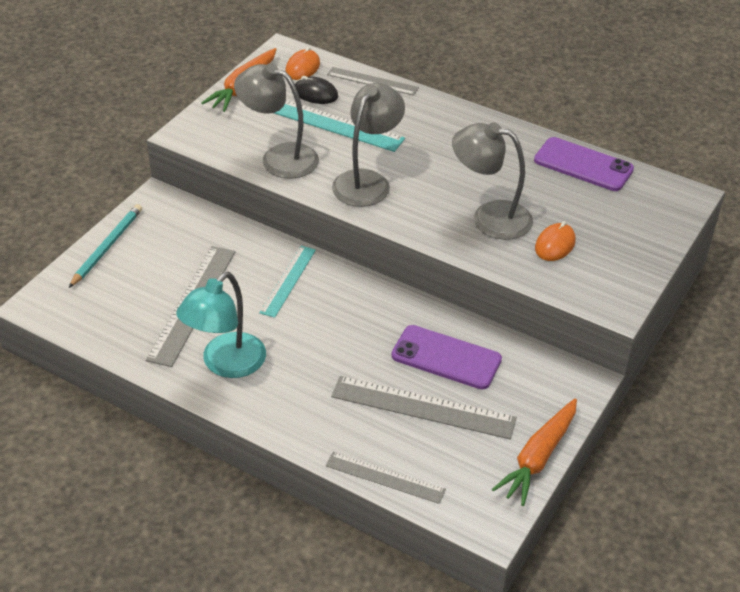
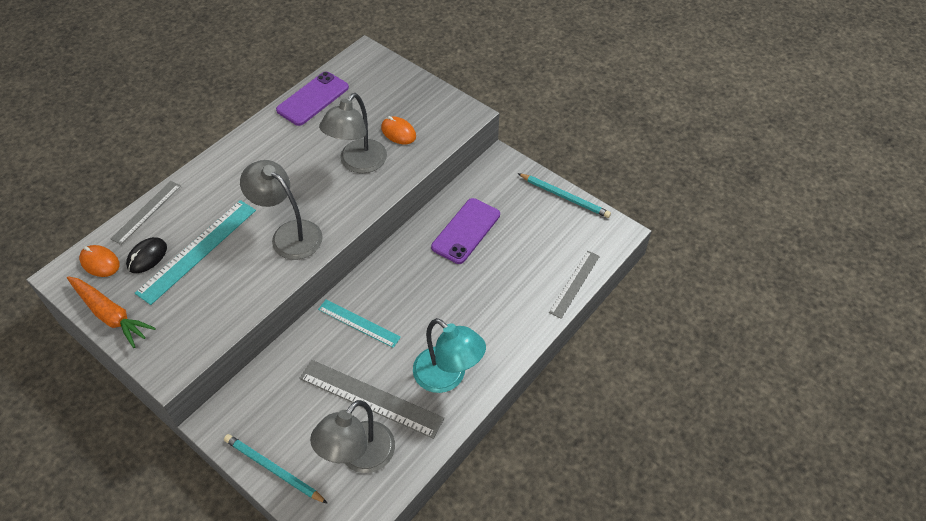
camera: 80 degrees left, 10 degrees up
(279, 157) = (234, 294): grey lamp -> grey lamp (359, 457)
(423, 407) = (512, 252): grey ruler -> none
(538, 458) = (564, 197): orange carrot -> turquoise pencil

